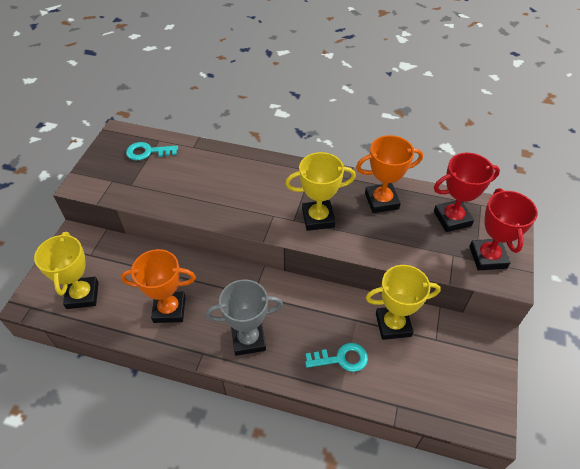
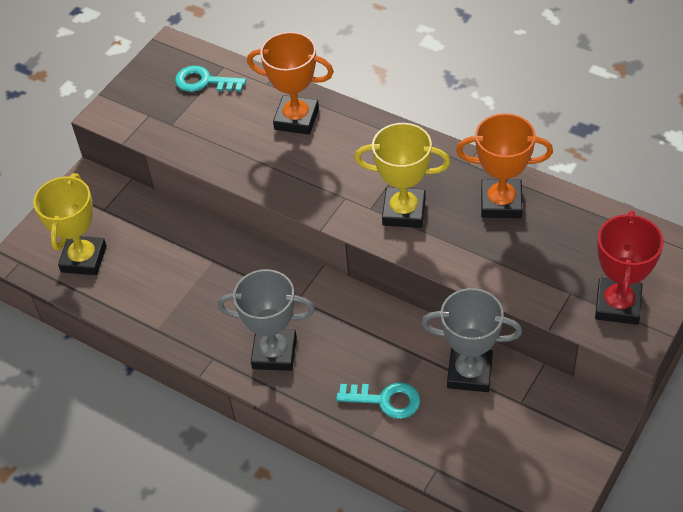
camera: 20 degrees right, 0 degrees up
(169, 309) = (186, 297): orange trophy -> orange trophy (296, 119)
(393, 325) = (469, 373): yellow trophy -> grey trophy
(452, 218) = (591, 244): red trophy -> none

